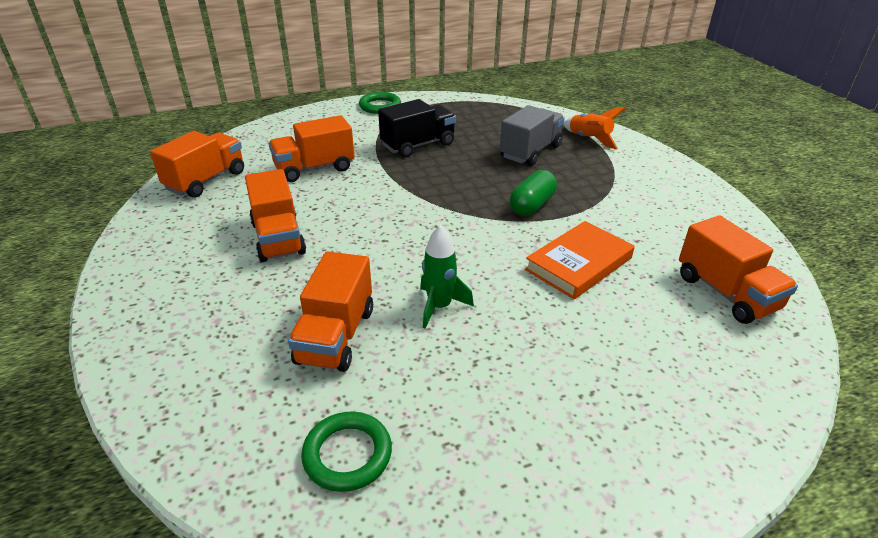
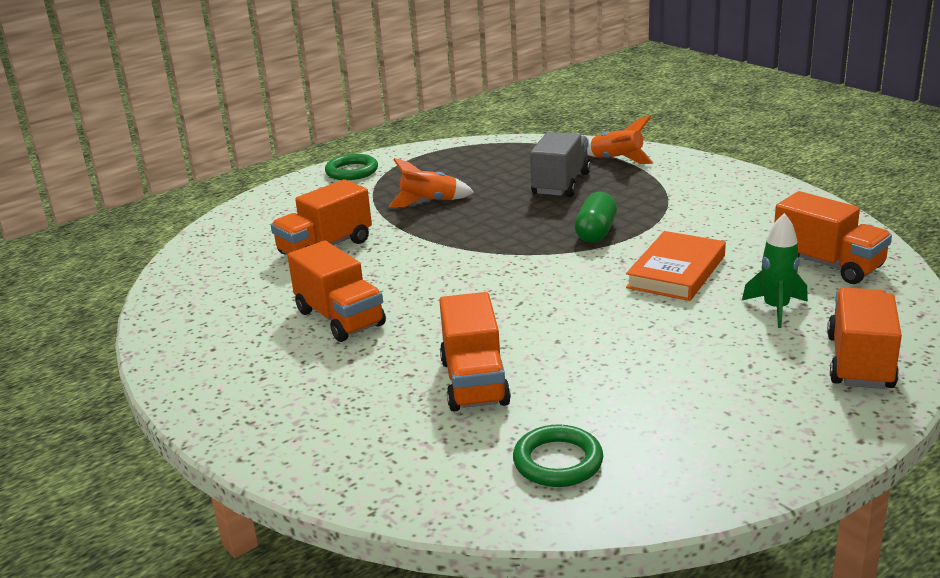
camera: 15 degrees left, 10 degrees down
(206, 180) = (202, 285): orange truck -> orange truck (859, 362)
(418, 145) = (429, 201): black truck -> orange rocket
(439, 307) = (562, 336): green rocket -> green rocket (776, 309)

